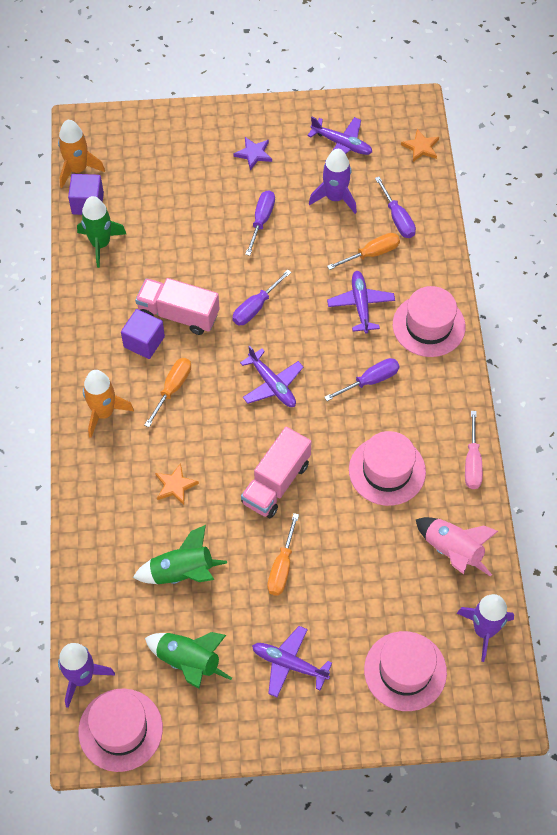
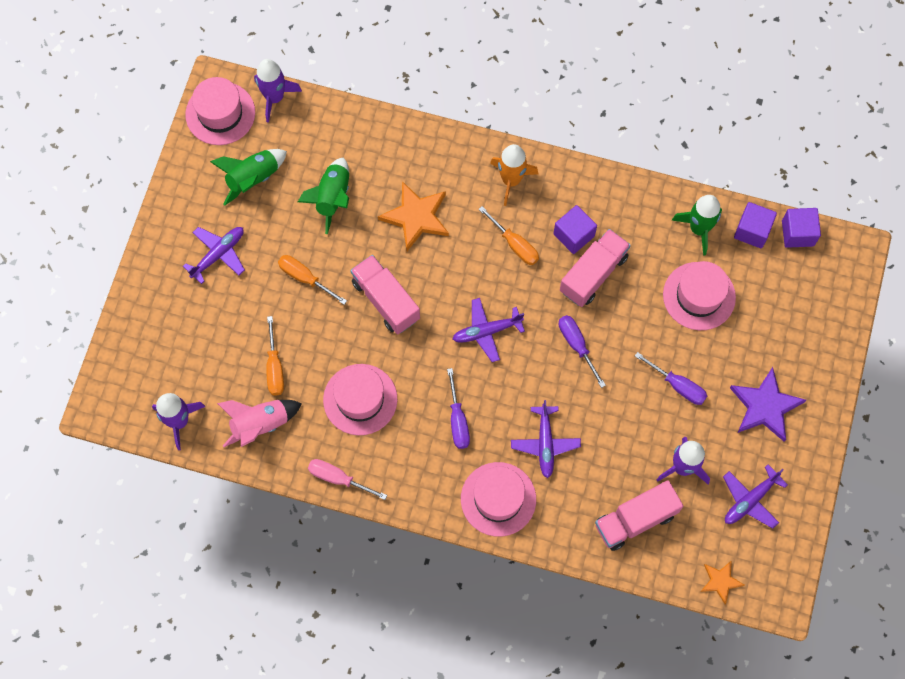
camera: 110 degrees right, 10 degrees up
(78, 169) = (797, 233): orange rocket -> purple cube
(175, 485) = (416, 217): orange star -> orange star, size x1.77
(254, 154) = (765, 406): purple star -> purple star, size x1.77
(360, 305) = (545, 444): purple plane -> purple plane turned 75 degrees clockwise
(372, 253) = (601, 478): orange screwdriver -> orange screwdriver (275, 368)
(398, 219) = (635, 520): purple screwdriver -> pink truck
(405, 671) = (173, 342): pink hat -> pink hat (699, 296)

